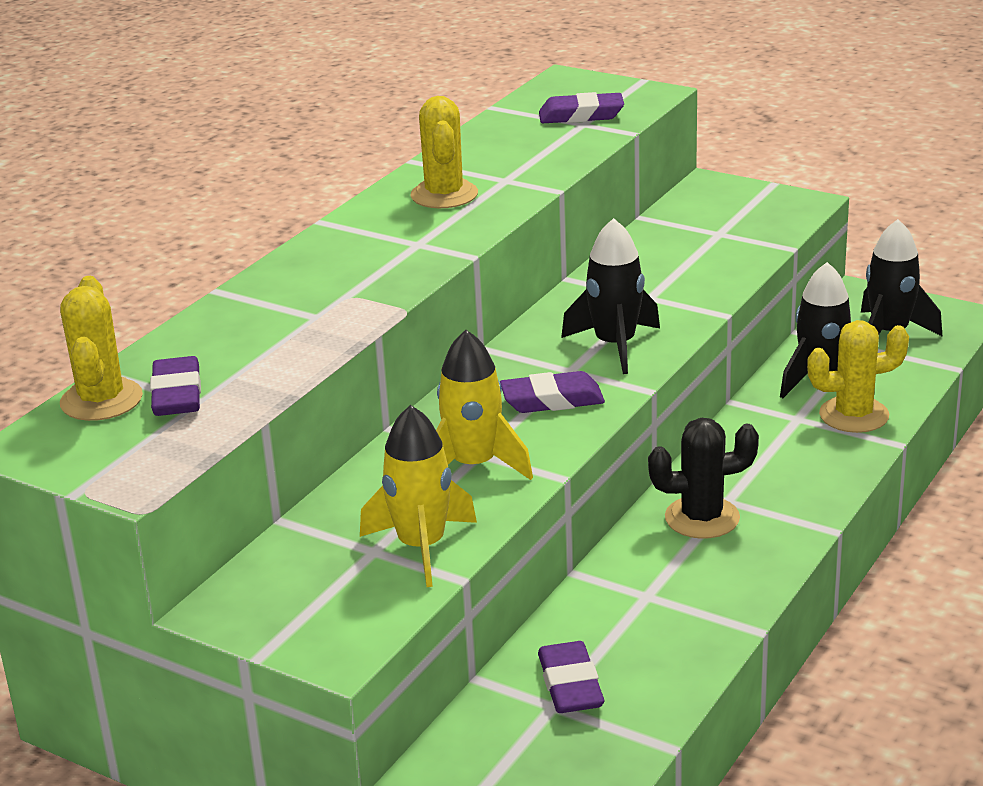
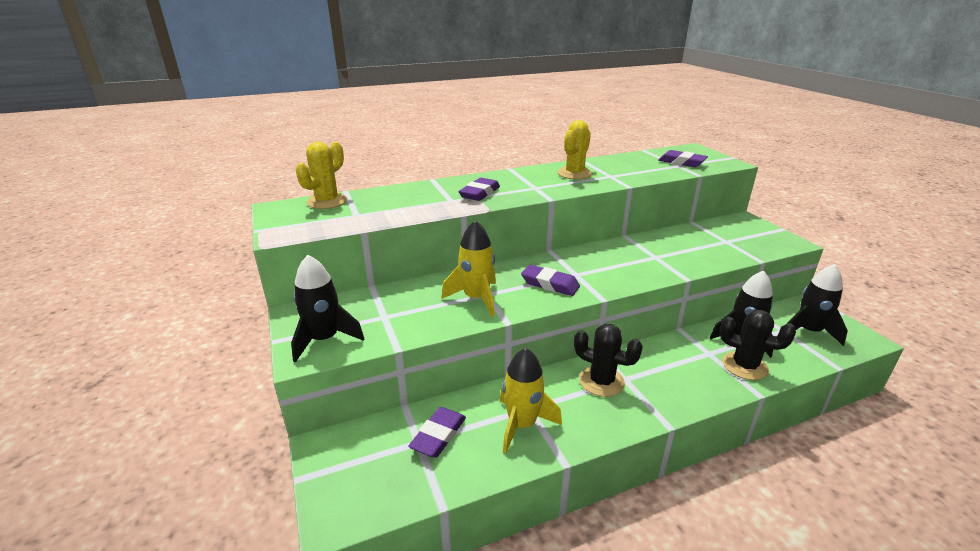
camera: 35 degrees right, 0 degrees up
(177, 394) = (353, 209): purple eraser -> purple eraser (479, 193)
(421, 547) = (403, 325): yellow rocket -> yellow rocket (522, 424)
(615, 345) = (611, 272): black rocket -> black rocket (324, 339)
(854, 415) = (745, 366): yellow cactus -> black cactus

